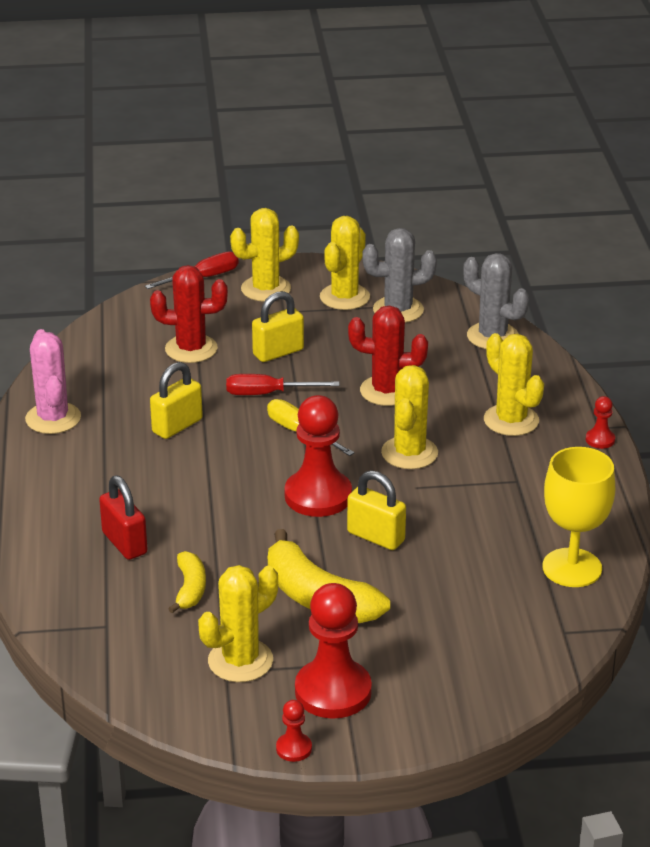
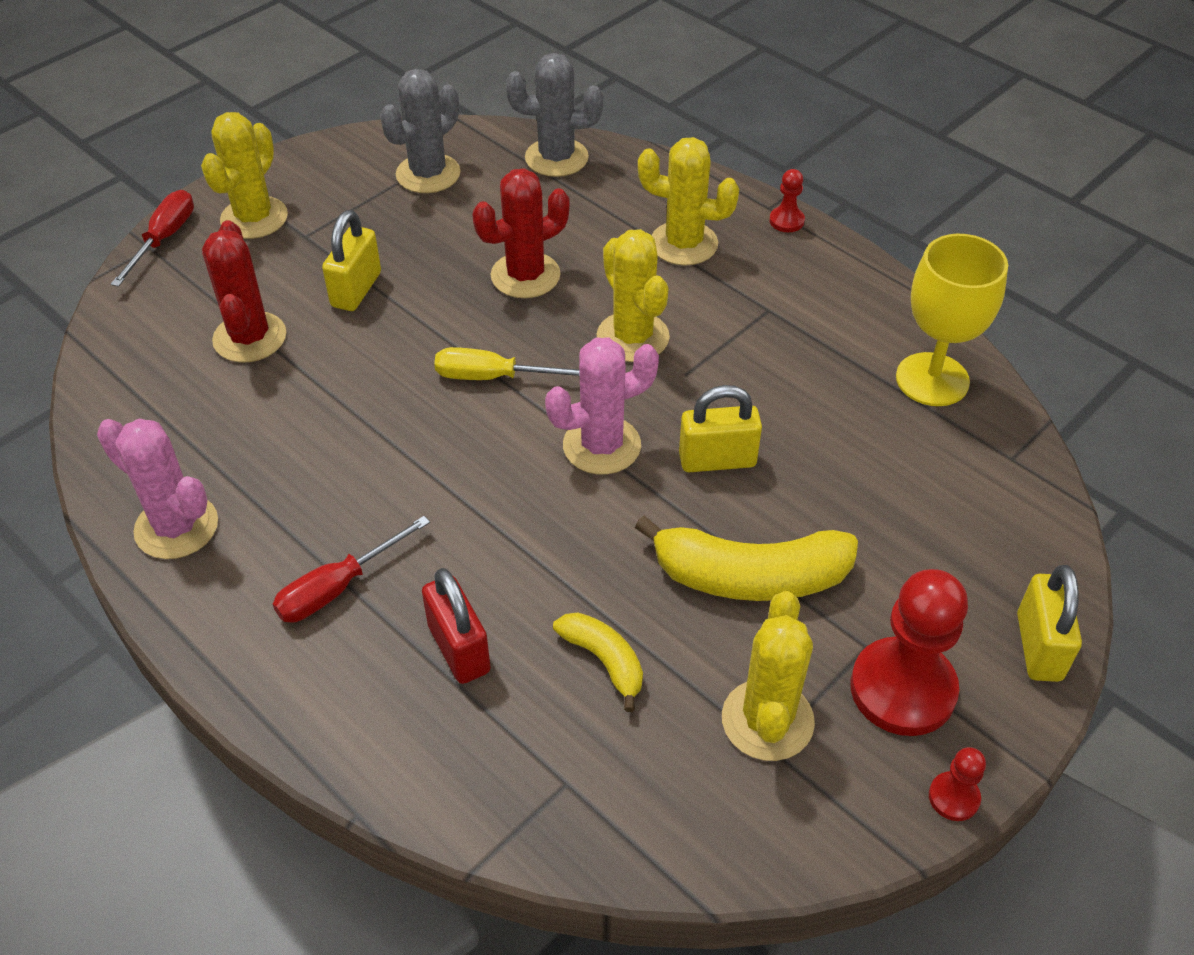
camera: 40 degrees left, 15 degrees up
(124, 543) = (459, 649): red padlock -> red padlock turned 45 degrees clockwise
(177, 426) = (345, 448): yellow padlock -> yellow padlock (1039, 647)
(191, 349) = (250, 337): red cactus -> red cactus turned 60 degrees counterclockwise
(268, 394) = (403, 347): red screwdriver -> red screwdriver (337, 588)
(318, 496) = (601, 446): red pawn -> pink cactus
(344, 297) = (354, 186): yellow cactus -> none

